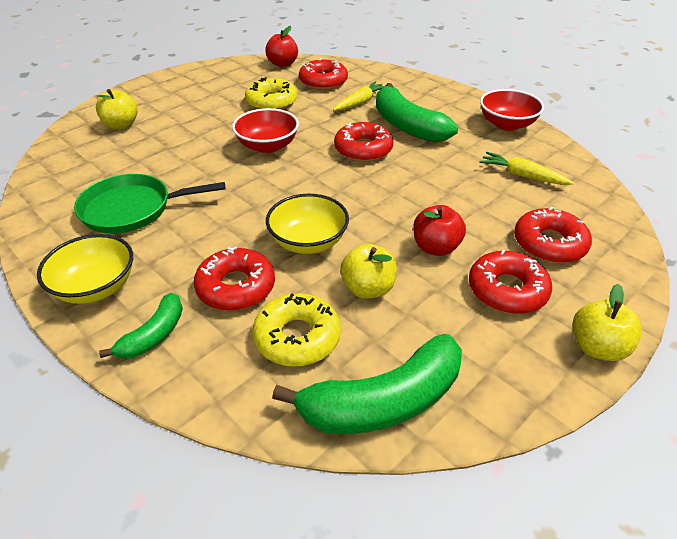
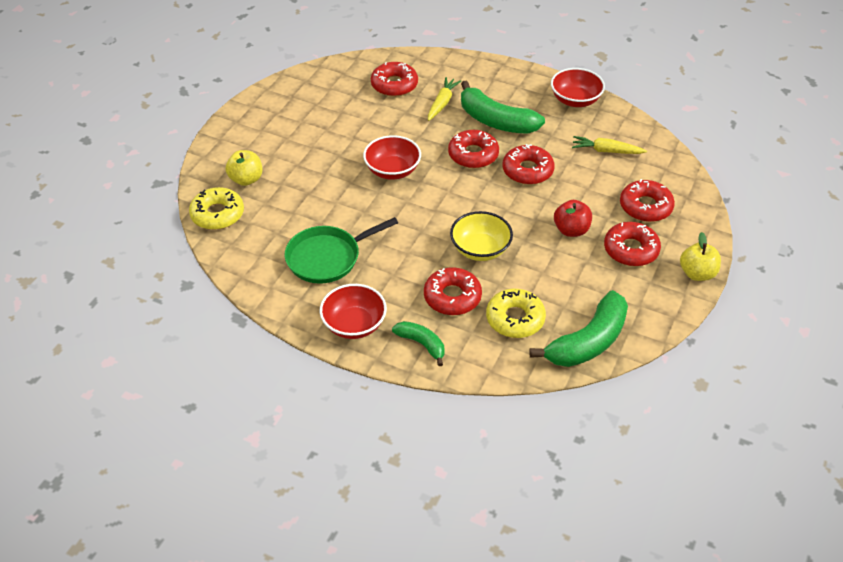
camera: 20 degrees left, 5 degrees up
(96, 287) = (354, 324): yellow bowl -> red bowl
(154, 335) = (422, 344): green banana -> green banana turned 60 degrees counterclockwise
(271, 102) = (363, 120): yellow donut -> yellow donut (217, 214)
(282, 64) = (341, 70): red apple -> none
(368, 288) = (541, 273): yellow apple -> none
(416, 175) = (527, 170): none -> red donut

